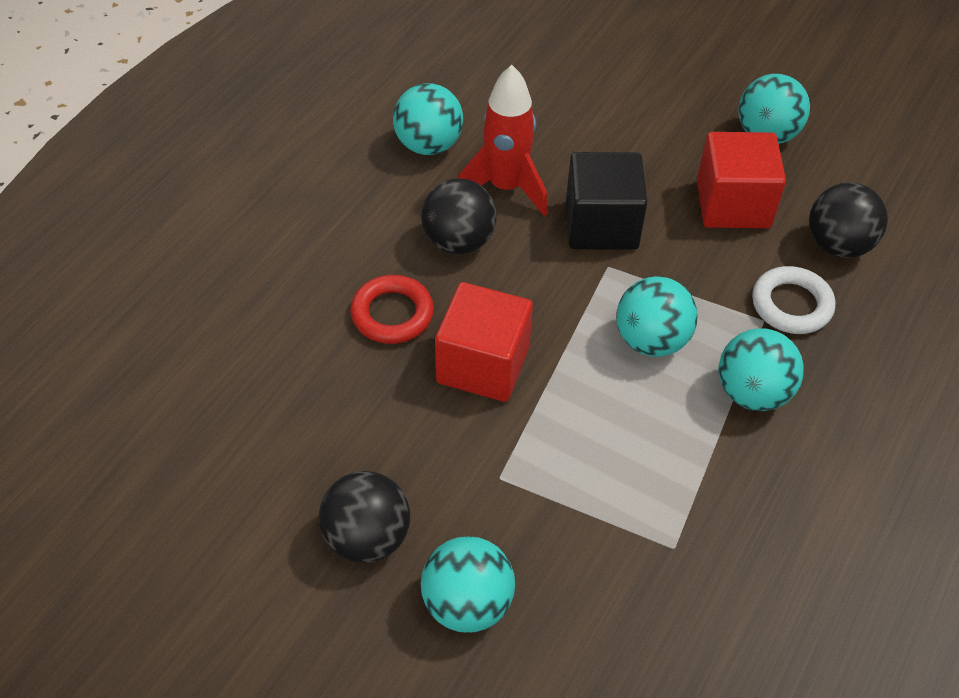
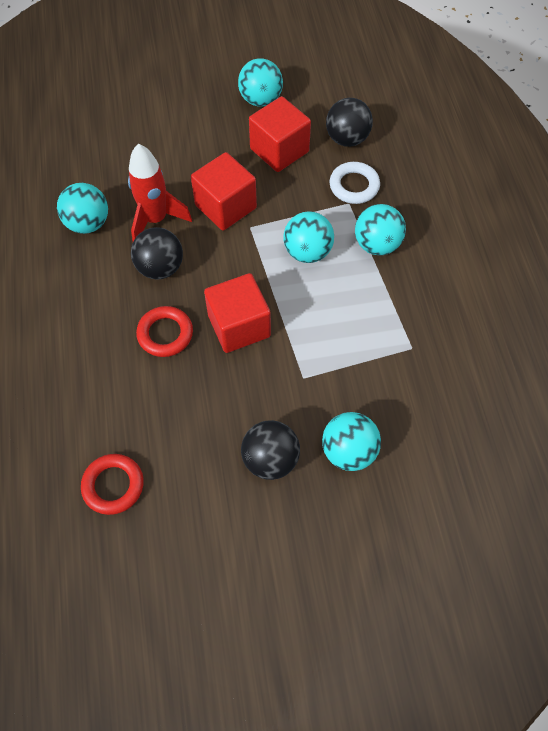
camera: 40 degrees left, 10 degrees up
(178, 429) = (113, 485): none -> red ring
(601, 225) = (225, 206): black cube -> red cube

